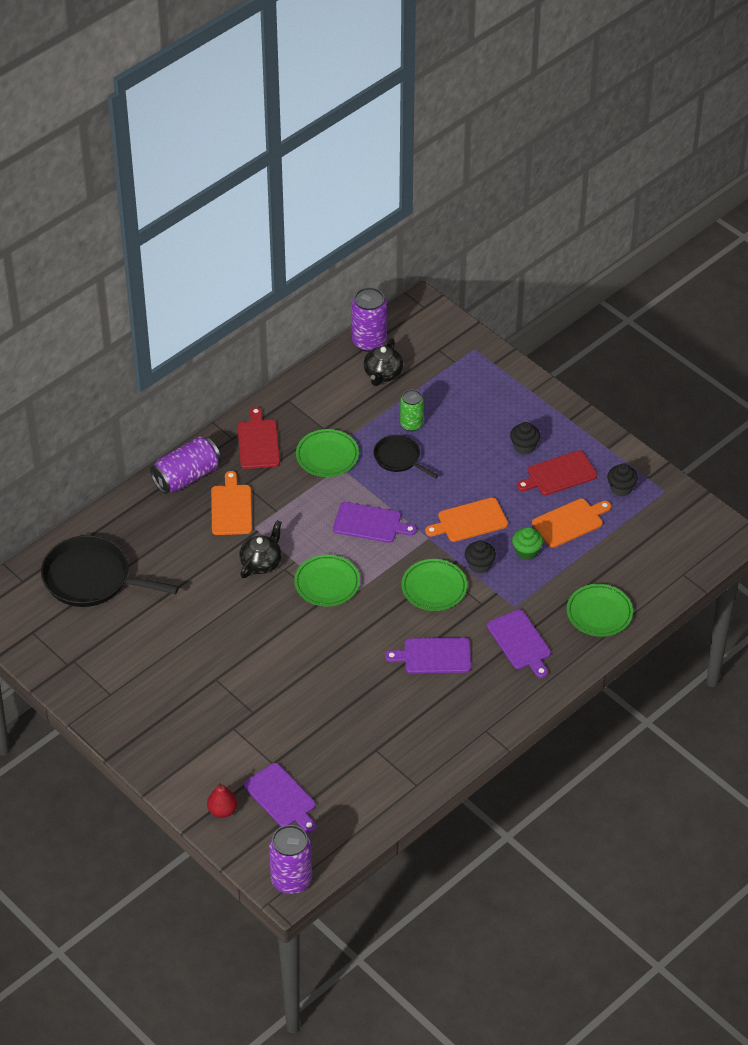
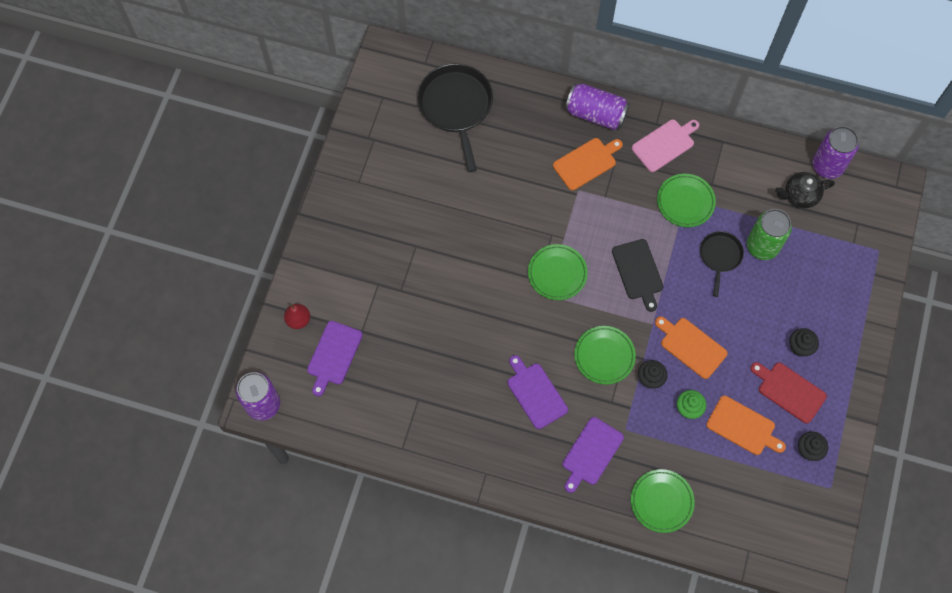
camera: 60 degrees right, 20 degrees up
(258, 442) = (665, 144): red cutting board -> pink cutting board
(261, 563) = (546, 215): black teapot -> none
(370, 523) = (638, 272): purple cutting board -> black cutting board
(411, 424) = (762, 246): green can -> green can, size x1.56

